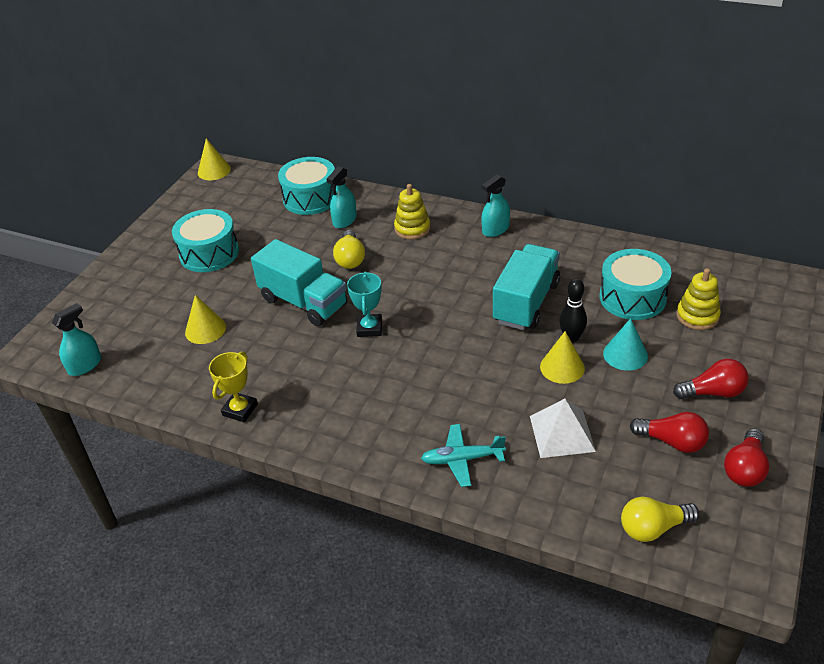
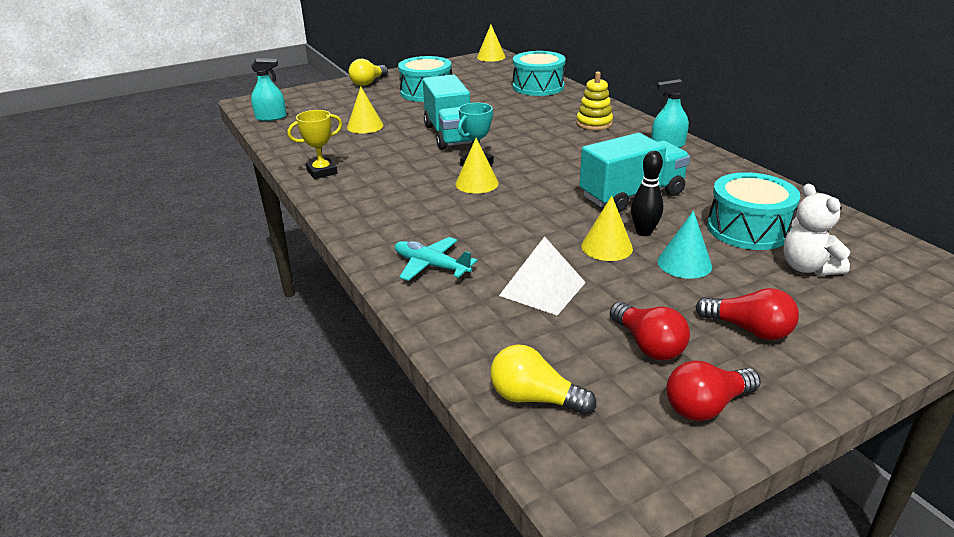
camera: 35 degrees right, 10 degrees down
(344, 220) = (546, 104): turquoise spray bottle -> none
(350, 259) = (520, 124): yellow light bulb -> yellow light bulb (368, 82)
(395, 351) = (477, 183): none -> yellow cone
(697, 316) = (807, 267): yellow stacking toy -> white teddy bear

